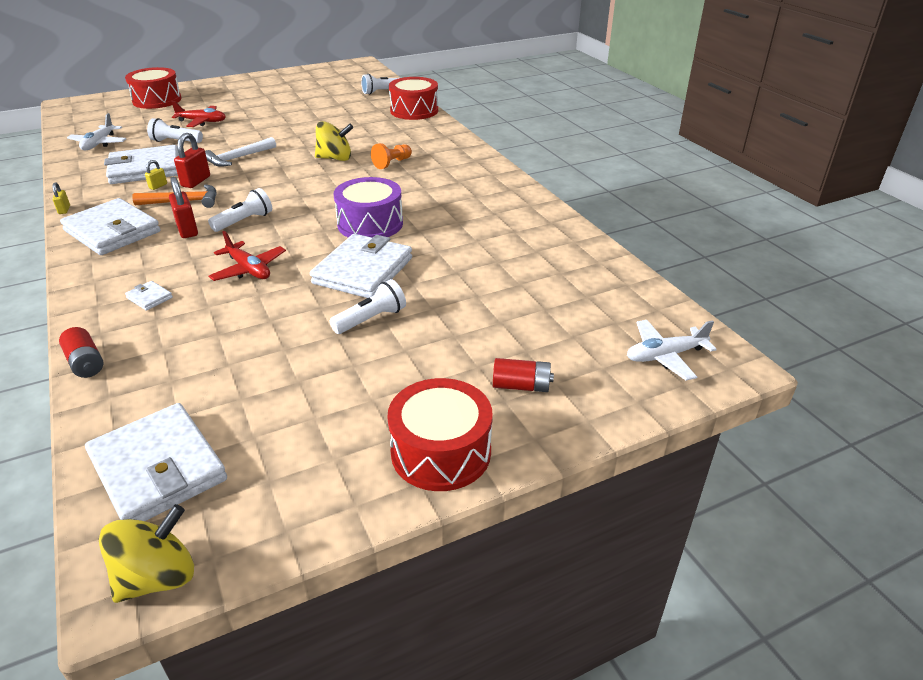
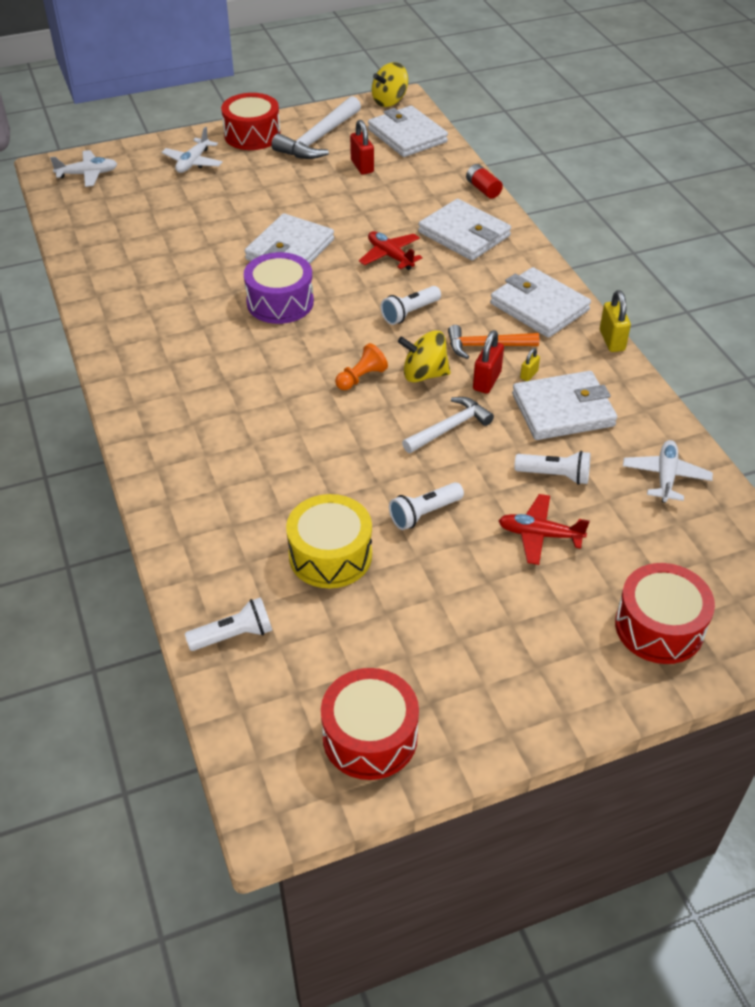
camera: 175 degrees left, 10 degrees up
(64, 210) = (612, 340): yellow padlock -> yellow padlock, size x1.83
(149, 298) = (464, 234): white wallet -> white wallet, size x2.45
(187, 230) = (464, 304): red padlock -> red padlock (362, 166)
(322, 449) = (318, 139): none -> white hammer
(330, 112) = (330, 555): none -> yellow drum
(335, 158) = (319, 419): yellow spinning top -> yellow spinning top (424, 374)
(371, 319) = (286, 208): white flashlight -> white flashlight (424, 513)
(392, 163) = (244, 403): orange pawn -> orange pawn (361, 378)
(414, 111) = (187, 551): red drum -> red drum (370, 736)
(521, 386) = (193, 162): red battery -> white plane

